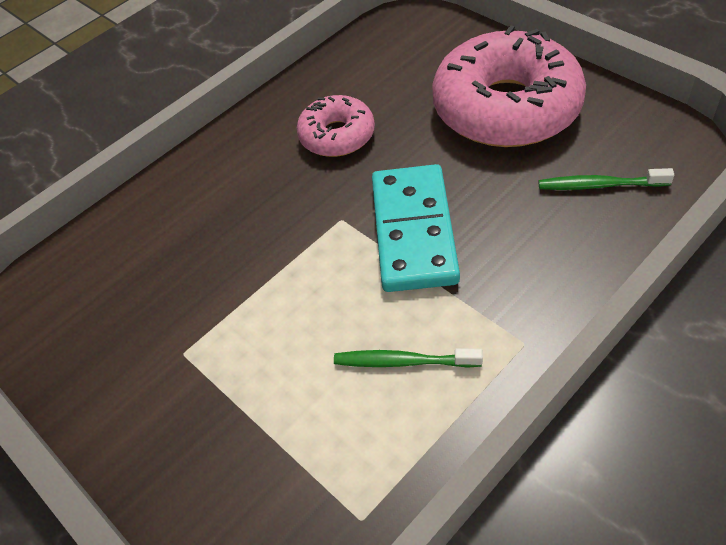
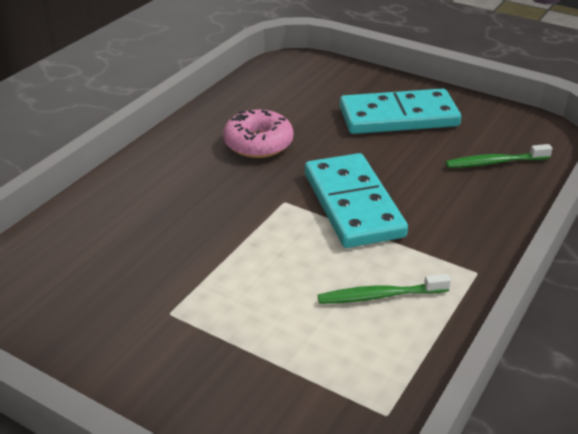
camera: 20 degrees left, 15 degrees down
(506, 108) = (398, 117): pink donut -> turquoise domino

